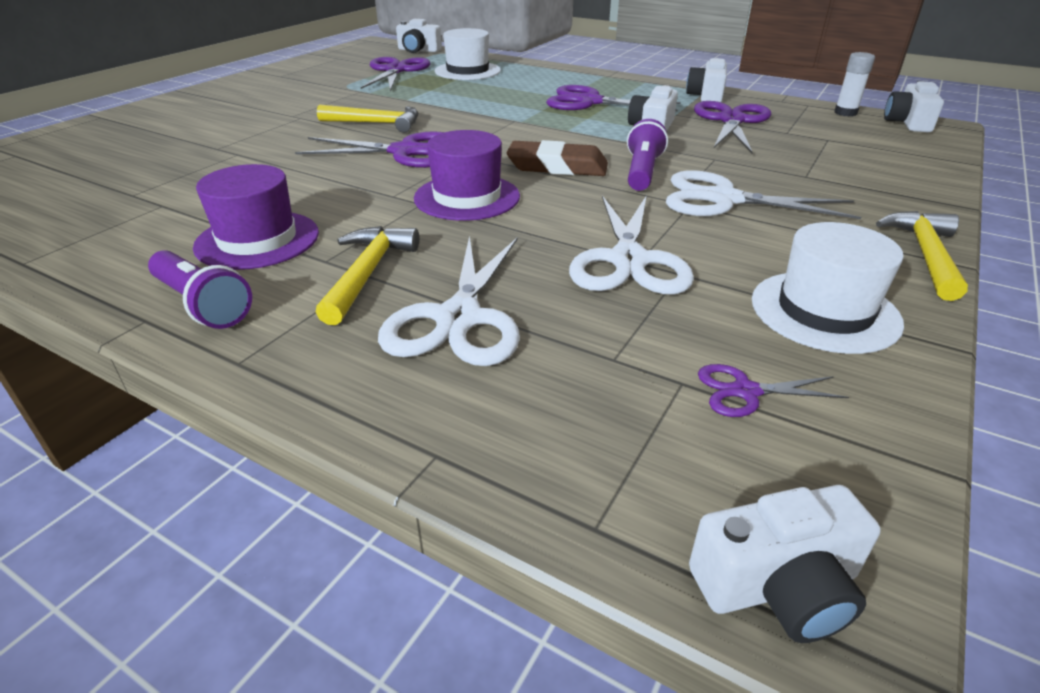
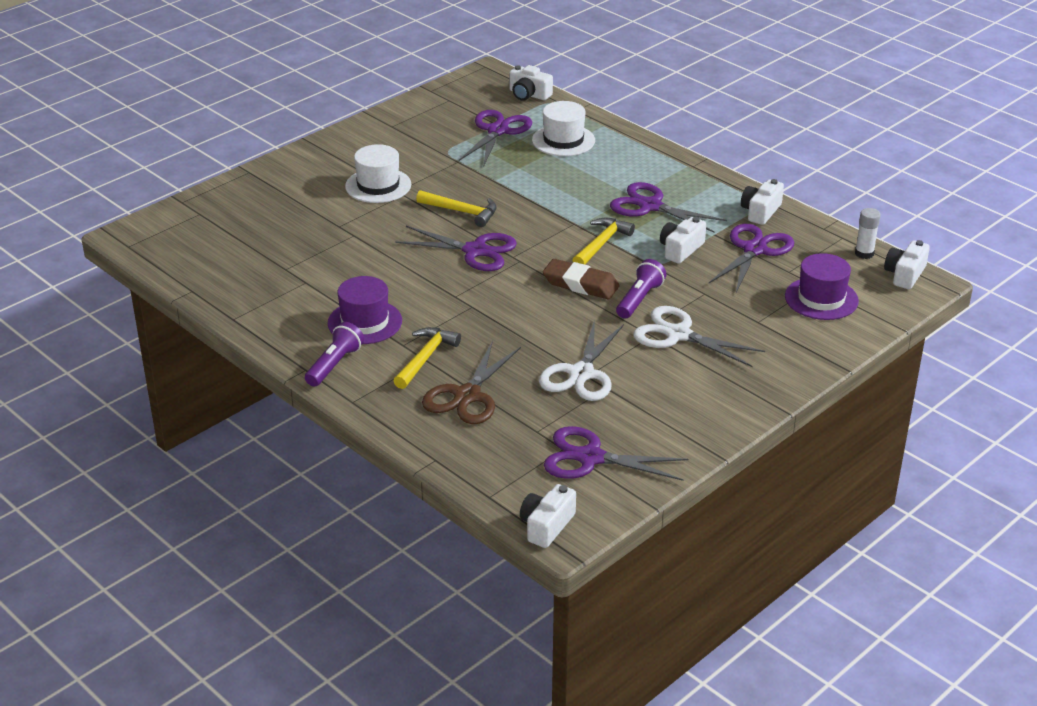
camera: 15 degrees right, 0 degrees up
(203, 304) = (334, 364): purple flashlight -> purple flashlight turned 120 degrees counterclockwise
(459, 319) = (467, 396): white scissors -> brown scissors
(467, 197) = (504, 305): purple hat -> purple hat (821, 299)
(745, 391) = (590, 458): purple scissors -> purple scissors, size x2.02
(778, 586) = (546, 526): white camera -> white camera turned 120 degrees clockwise
(824, 311) = (669, 425): white hat -> white hat (378, 185)
(925, 255) = (769, 400): yellow hammer -> yellow hammer (601, 244)

